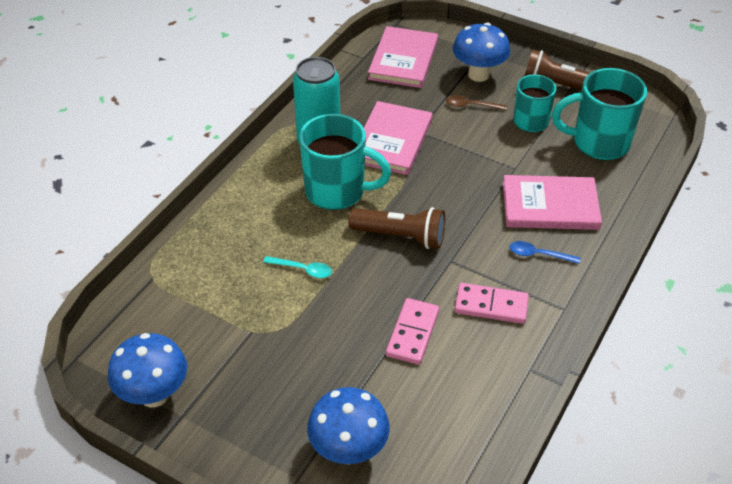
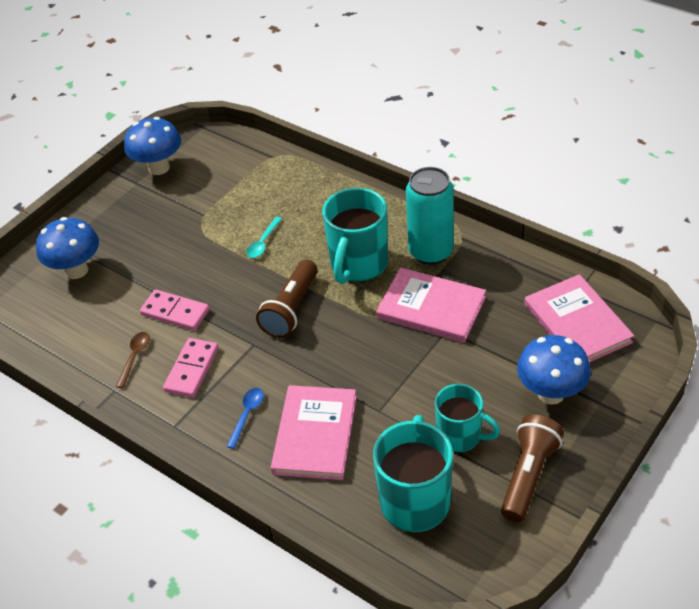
camera: 100 degrees right, 0 degrees up
(403, 60) = (577, 323): pink book -> pink book turned 45 degrees clockwise
(471, 105) = (490, 380): brown spoon -> brown spoon (135, 357)

